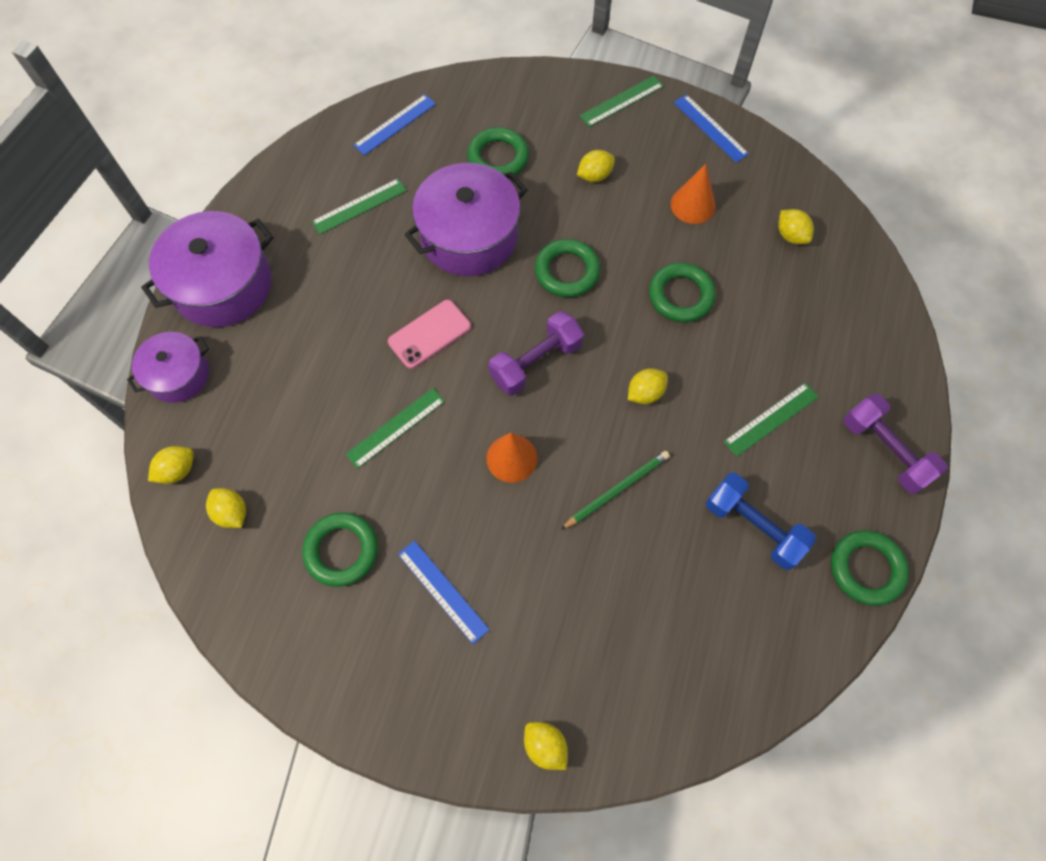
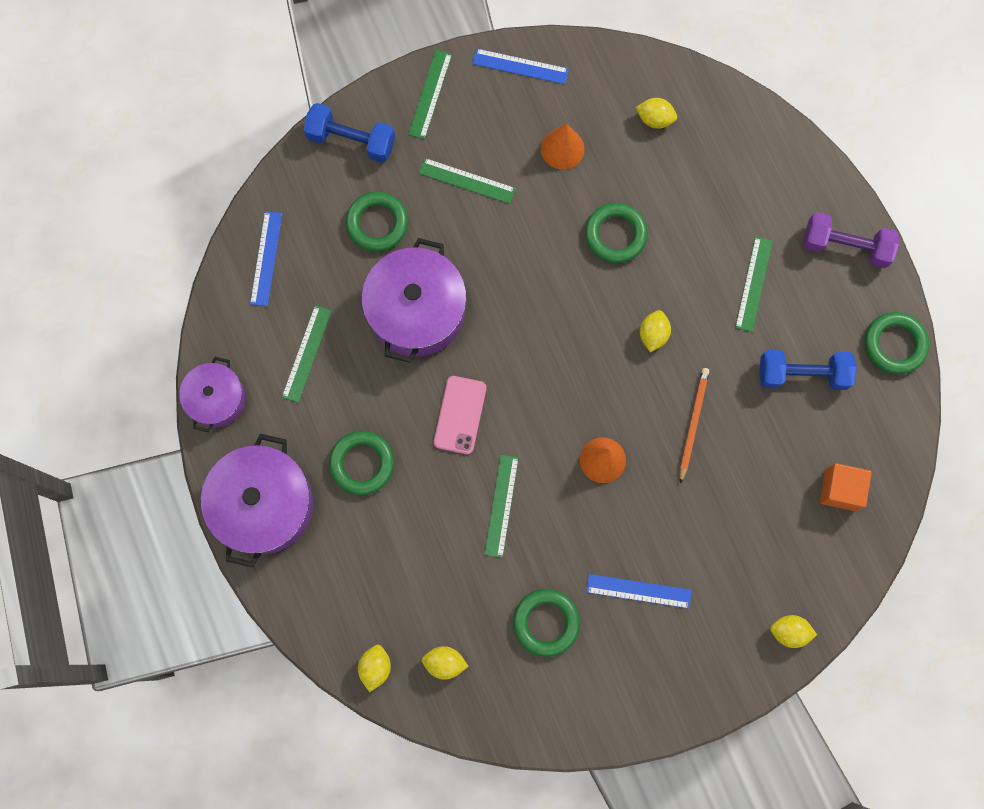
camera: 40 degrees left, 10 degrees up
(178, 375) = (303, 600): purple pot -> purple pot (217, 399)
(532, 92) = (351, 140): none -> blue dumbbell
(536, 362) = (556, 373): purple dumbbell -> none
(567, 271) = (516, 281): green ring -> green ring (362, 463)
(594, 176) = (467, 181): yellow lemon -> green ruler
(617, 490) = (693, 423): green pencil -> orange pencil
(705, 656) = (840, 490): none -> orange cube

